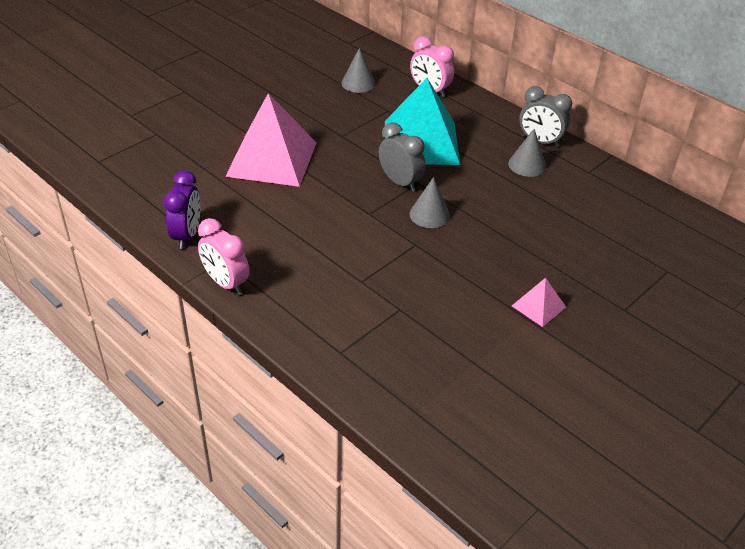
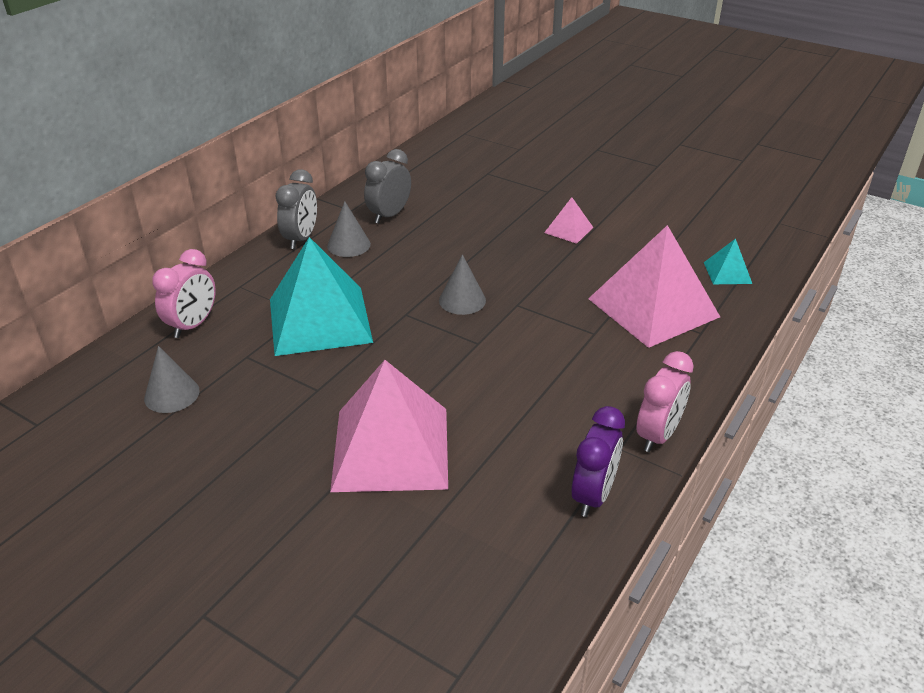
camera: 100 degrees left, 5 degrees down
(187, 236) = (593, 495): purple clock -> purple clock turned 120 degrees clockwise
(388, 330) = (653, 307): none -> pink pyramid
(400, 182) = (409, 327): grey clock -> grey clock (389, 215)
(434, 410) = (727, 273): none -> turquoise pyramid

